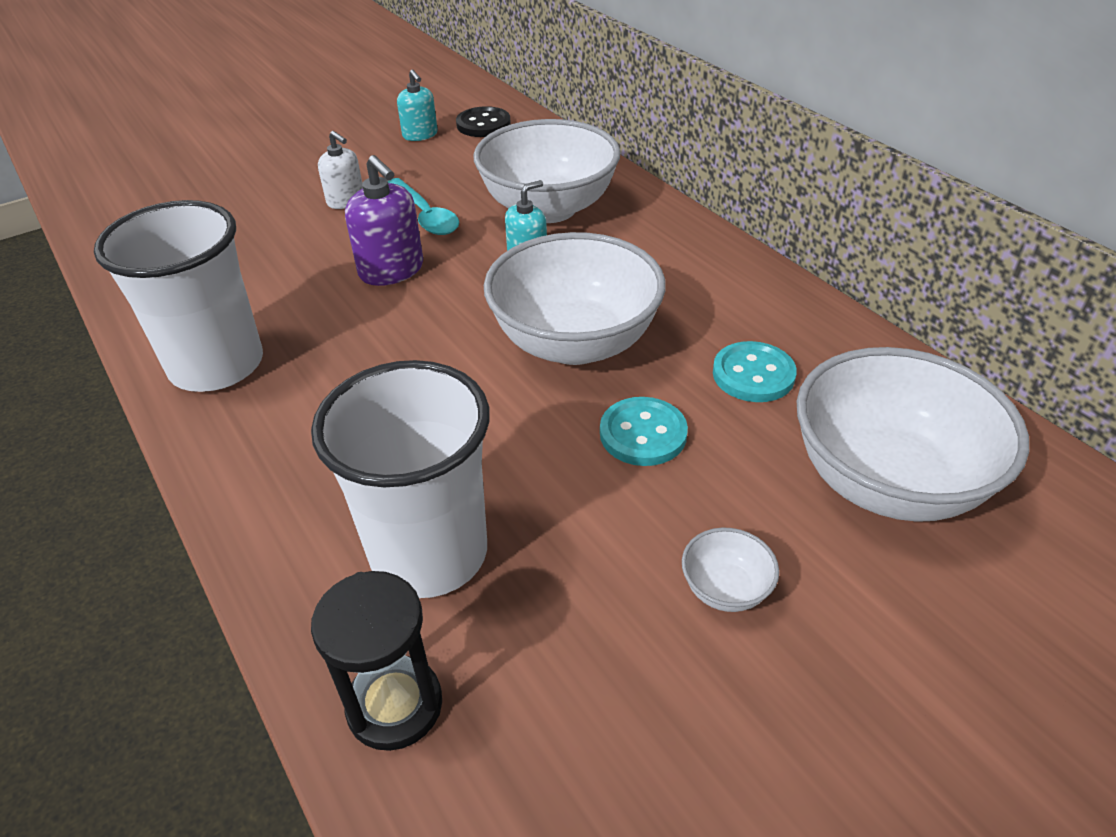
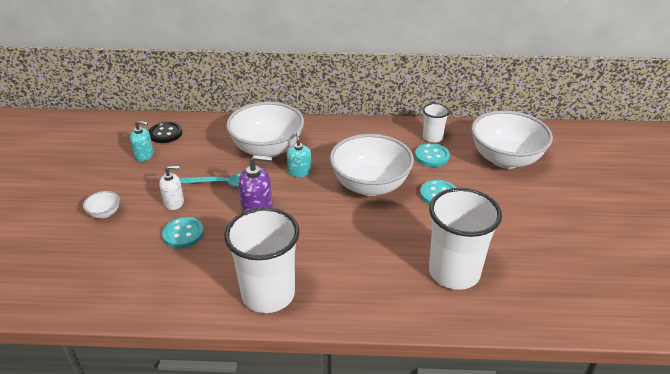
camera: 55 degrees left, 5 degrees down
(288, 238) = (183, 234): none -> turquoise button
(395, 705) = (519, 308): black hourglass -> none
(725, 589) = (524, 213): white bowl -> white bowl (105, 213)
(815, 350) = (432, 137): none -> white cup

